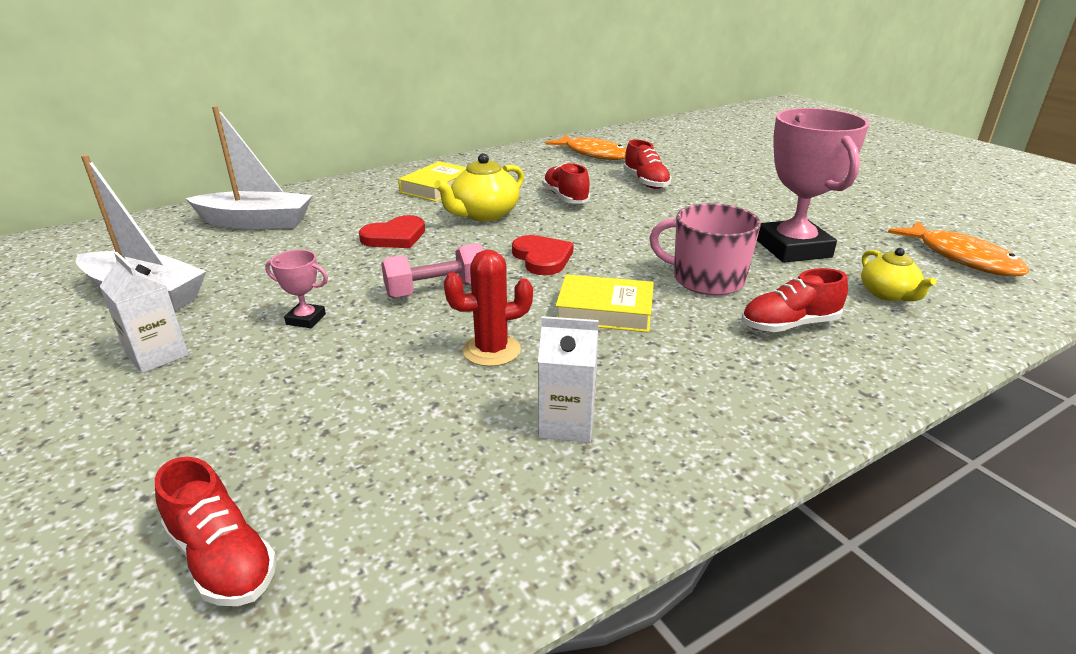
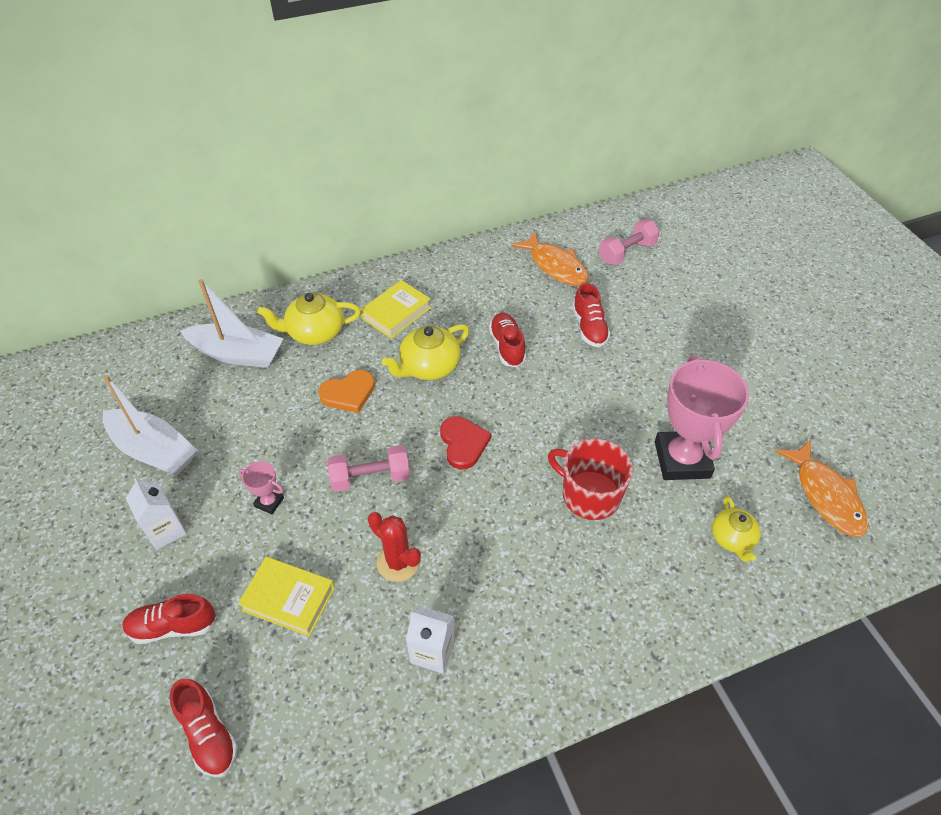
camera: 10 degrees right, 20 degrees up
(347, 203) = (314, 332): none -> yellow teapot
(395, 237) = (348, 393): red heart -> orange heart
(491, 350) = (398, 562): red cactus -> red cactus turned 45 degrees clockwise
(605, 311) = (494, 526): yellow book -> yellow book (289, 599)
(659, 144) = (627, 252): none -> pink dumbbell
(706, 279) = (589, 495): pink mug -> red mug
(789, 325) = (632, 567): red shoe -> red shoe (173, 626)

